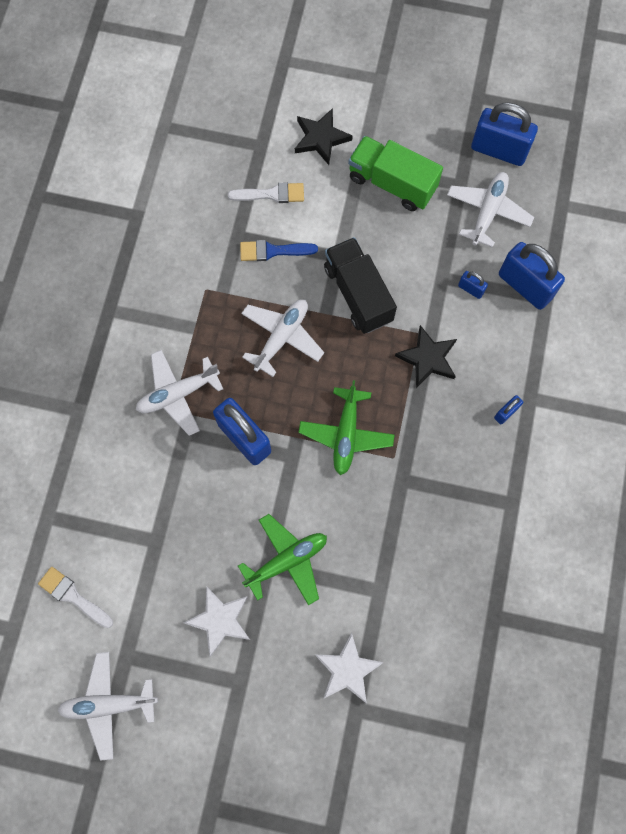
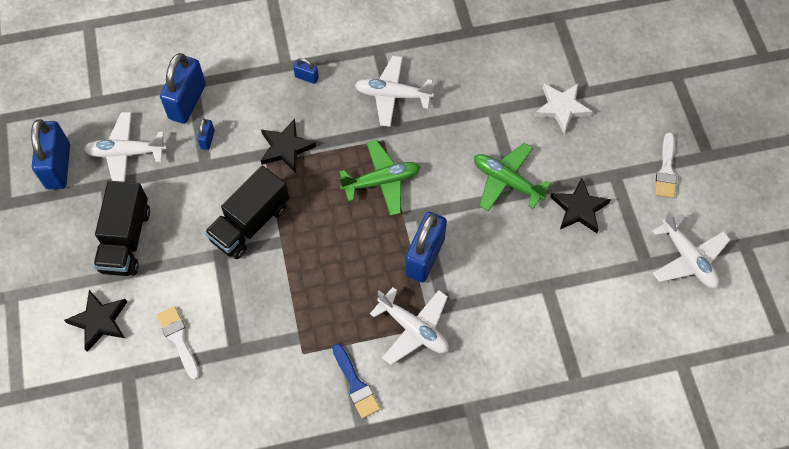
camera: 115 degrees left, 10 degrees down
(73, 596) = (627, 328): white brush -> white brush (666, 170)
(220, 620) = (579, 208): white star -> black star
(273, 251) = (238, 311): blue brush -> blue brush (356, 385)
(281, 337) = (320, 267): white plane -> white plane (393, 95)
(392, 183) = (126, 239): green truck -> black truck

